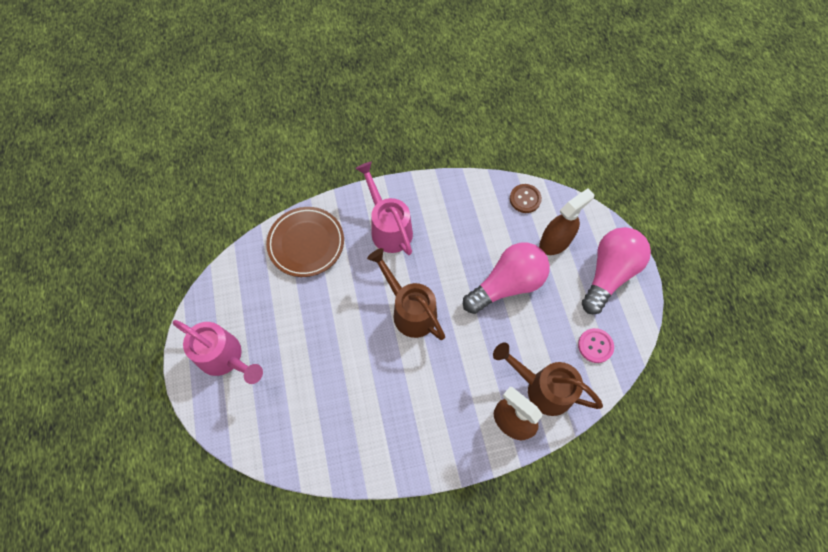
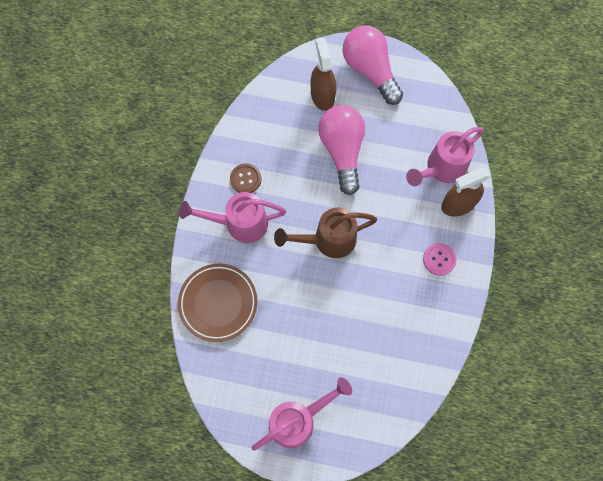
camera: 65 degrees left, 5 degrees up
(525, 199) = (270, 98): brown button -> brown button (245, 179)
(543, 388) = (441, 168): brown watering can -> pink watering can
(595, 346) = (425, 113): pink button -> pink button (439, 259)

